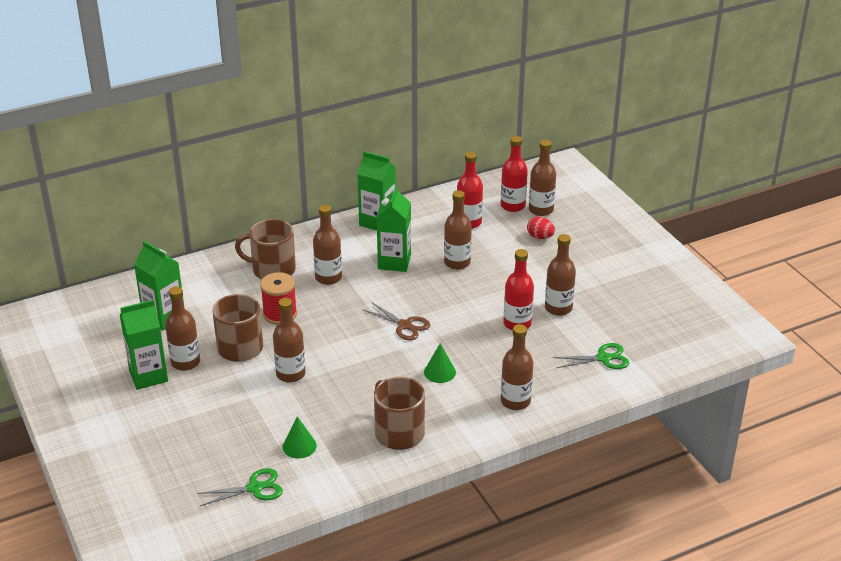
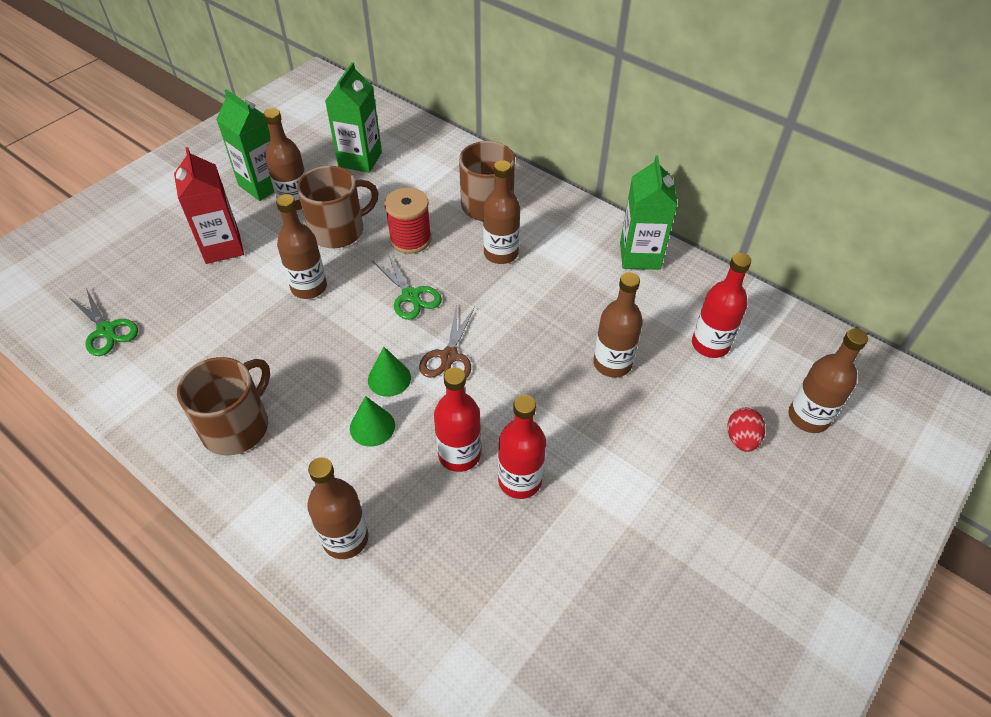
camera: 65 degrees right, 15 degrees up
(208, 411) = (222, 247): none -> red carton
(299, 446) = (186, 341): green cone -> green cone (389, 378)
(394, 262) = (570, 300): green carton -> none
(513, 206) = (789, 380): red bottle -> red bottle (459, 454)
(558, 308) = (586, 522): brown bottle -> none
(603, 358) = (497, 629): green scissors -> green scissors (410, 295)

